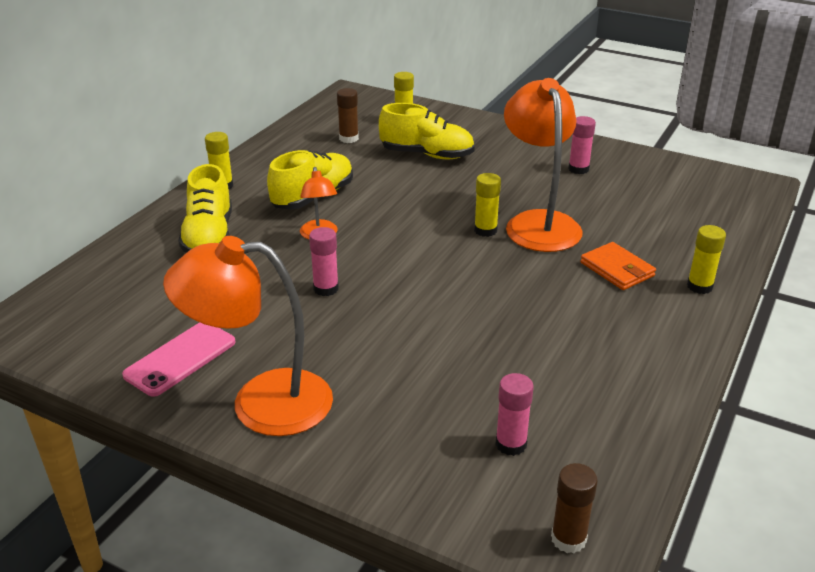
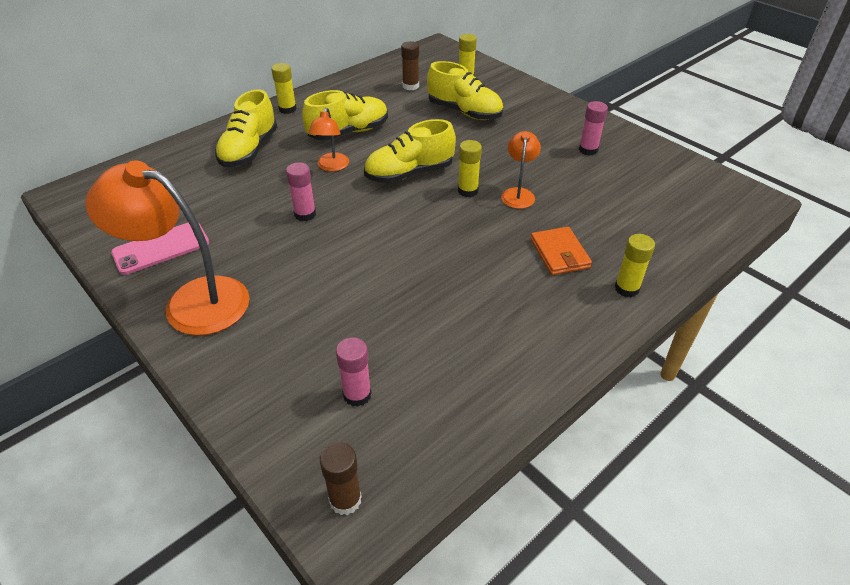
camera: 20 degrees right, 10 degrees up
(411, 226) = (409, 173): none -> yellow shoe
(538, 223) = (518, 194): orange lamp -> orange lamp, size x0.50

